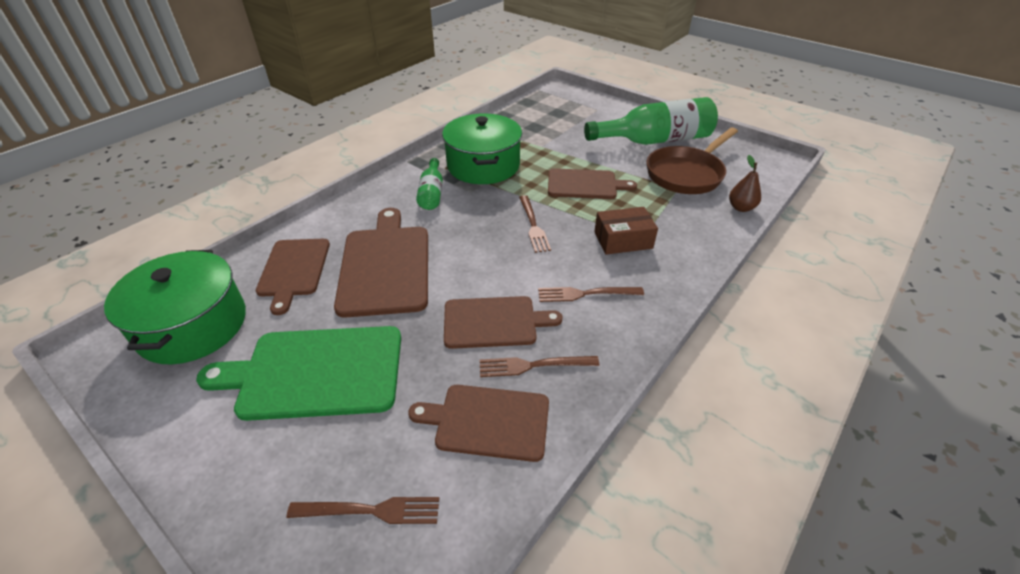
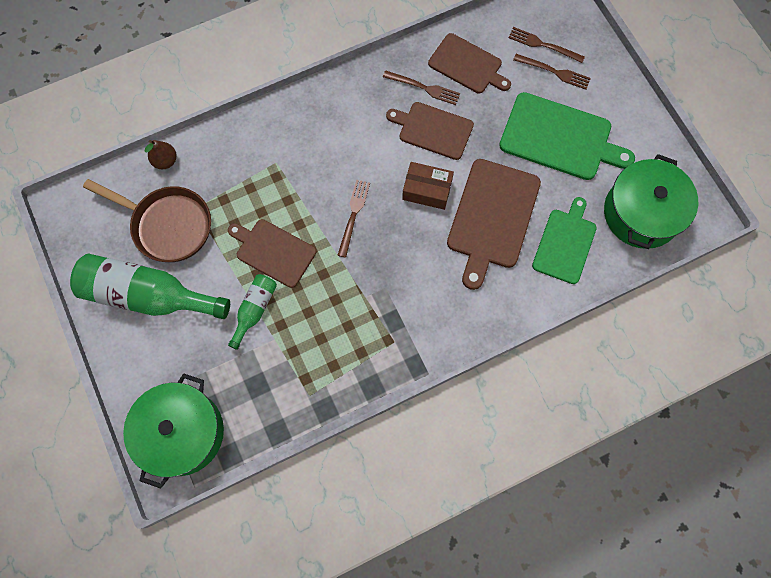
camera: 155 degrees left, 30 degrees up
(293, 270) = (565, 243): brown cutting board -> green cutting board
(431, 193) = (422, 302): green bottle -> green bottle (255, 310)
(483, 165) = (353, 328): green pot -> green pot (182, 432)
(585, 294) = (357, 127): brown fork -> brown fork (554, 72)
(623, 240) = (292, 166): brown box -> brown box (427, 190)
(686, 174) = (168, 225): brown pan -> brown pan turned 45 degrees clockwise

